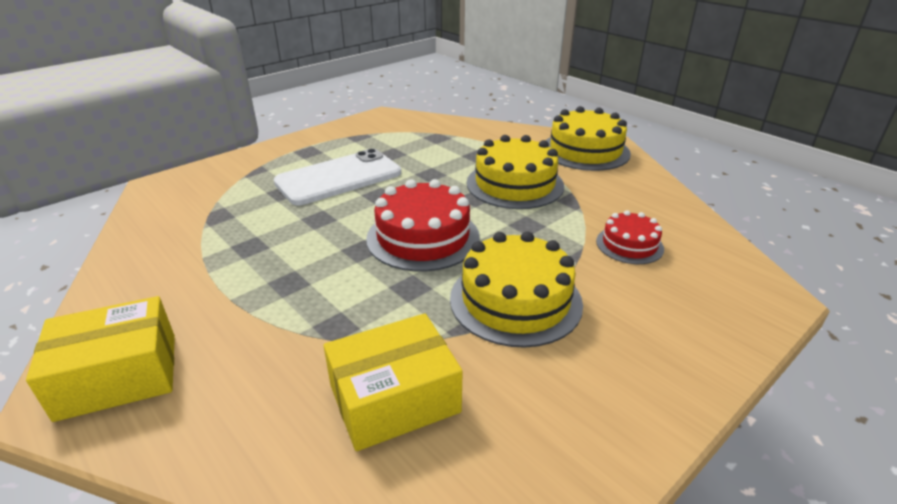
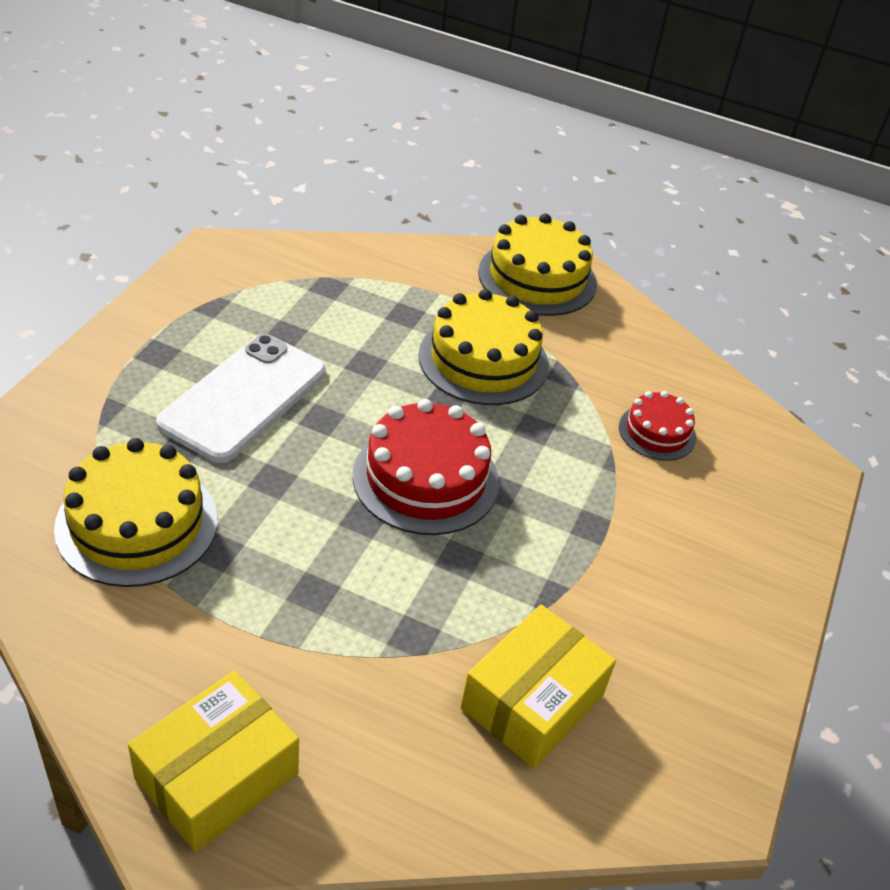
camera: 30 degrees left, 10 degrees up
(515, 300) = (580, 544): yellow cake -> yellow cake (137, 523)

